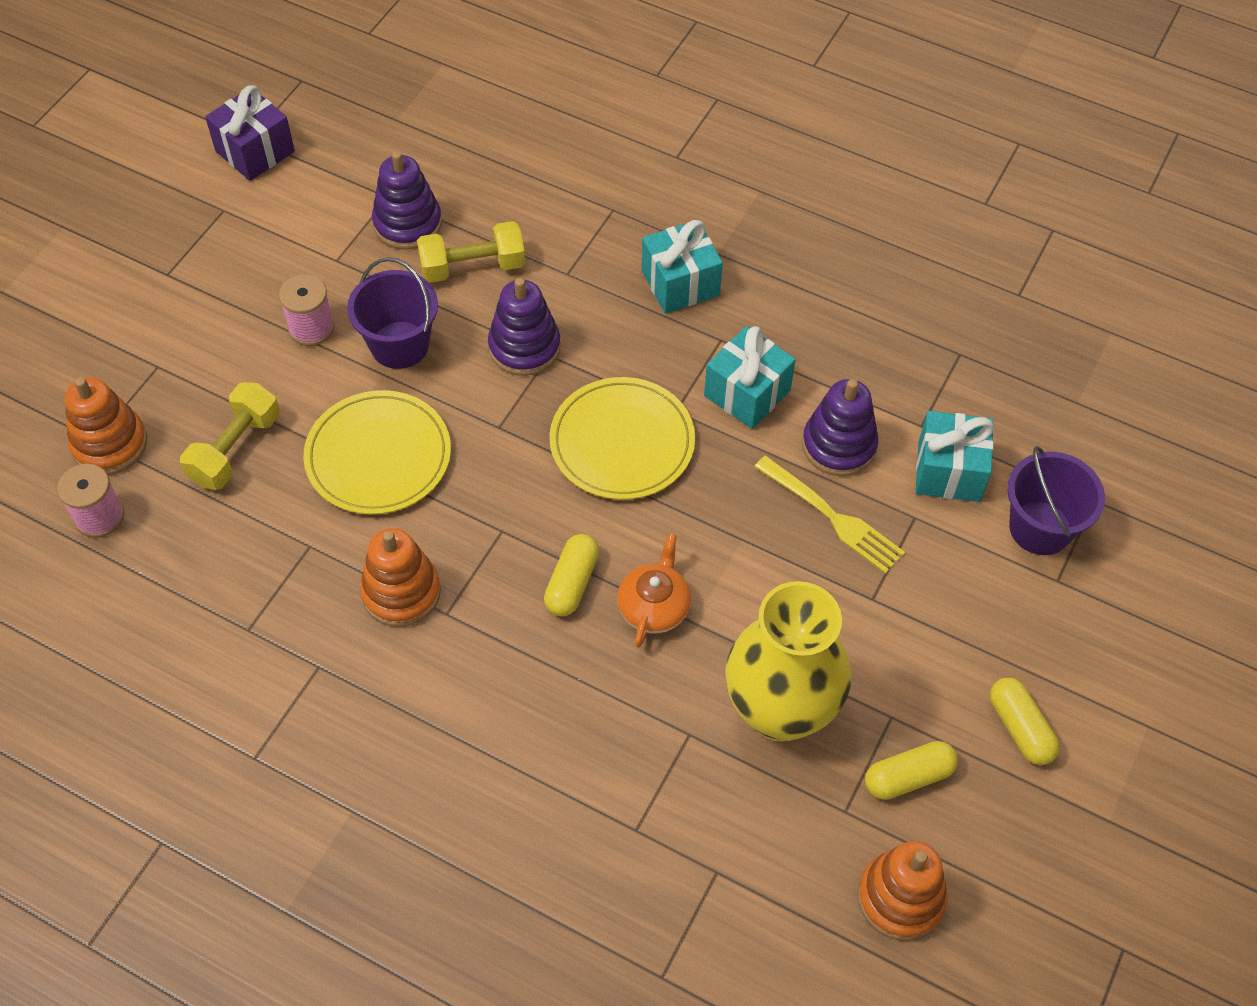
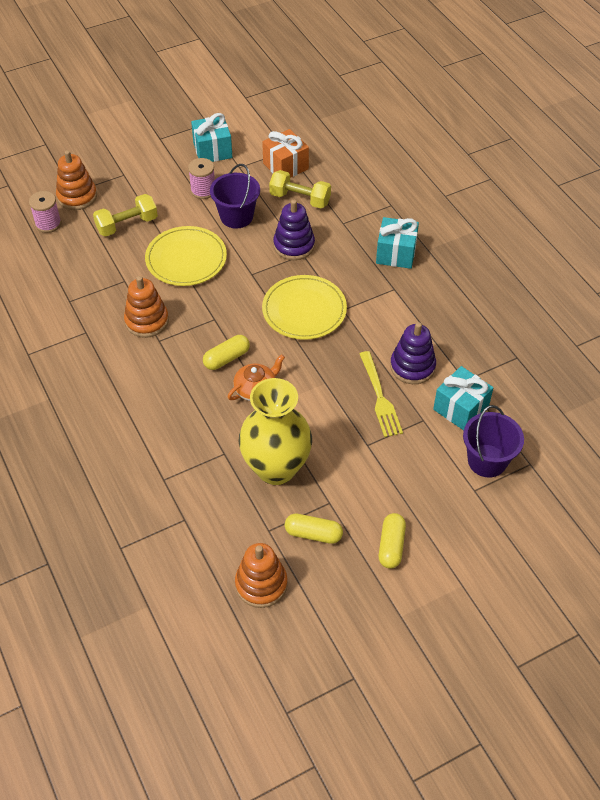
camera: 35 degrees right, 5 degrees down
(255, 151) = (242, 104): purple gift -> none
(407, 223) = (285, 166): purple stacking toy -> orange gift
(747, 393) = (386, 319): turquoise gift -> turquoise gift (212, 150)

